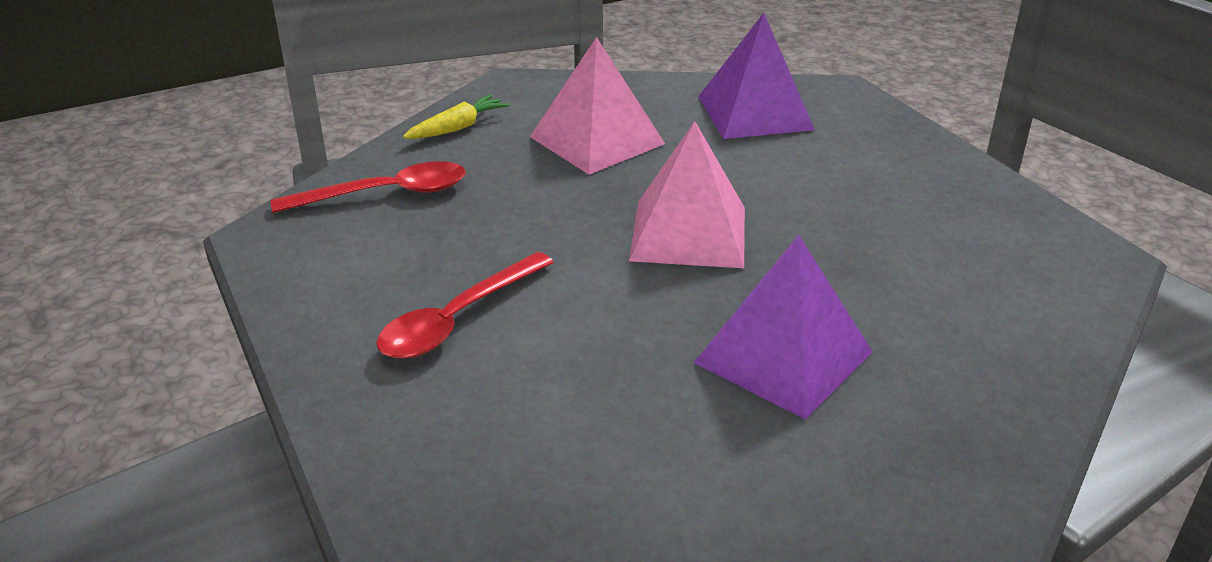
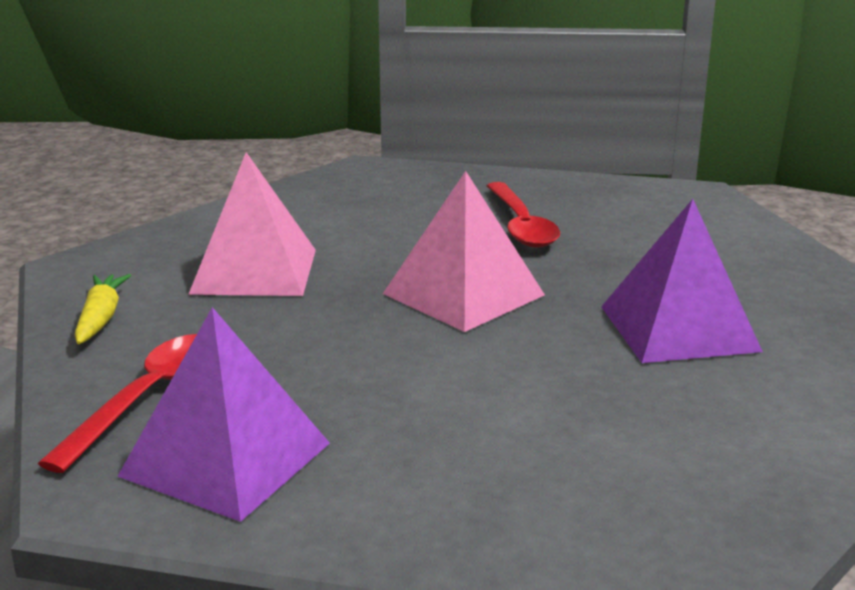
camera: 50 degrees left, 10 degrees down
(457, 319) = (432, 440): red spoon -> red spoon (521, 225)
(754, 112) = (336, 203): purple pyramid -> purple pyramid (225, 459)

